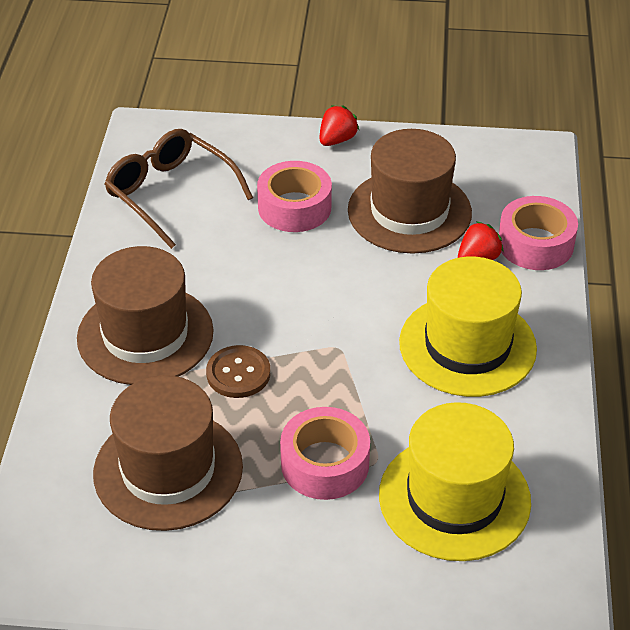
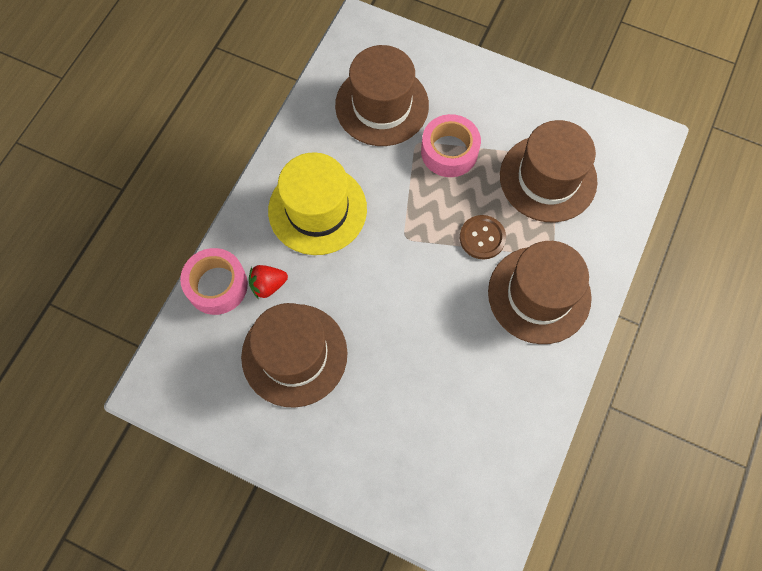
camera: 160 degrees left, 25 degrees up
(170, 194) = (484, 448): brown glasses -> none
(294, 207) = (384, 393): pink tape -> none
(337, 140) = (314, 470): red strawberry -> none
(454, 498) = (382, 105): yellow hat -> brown hat

